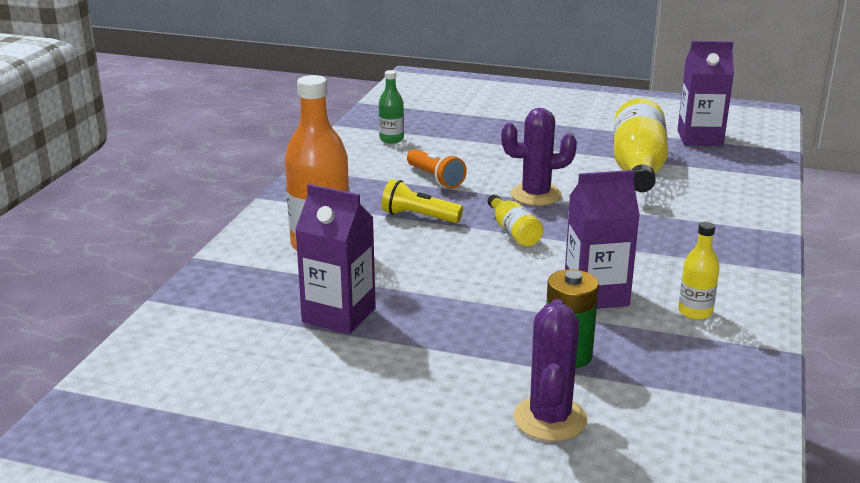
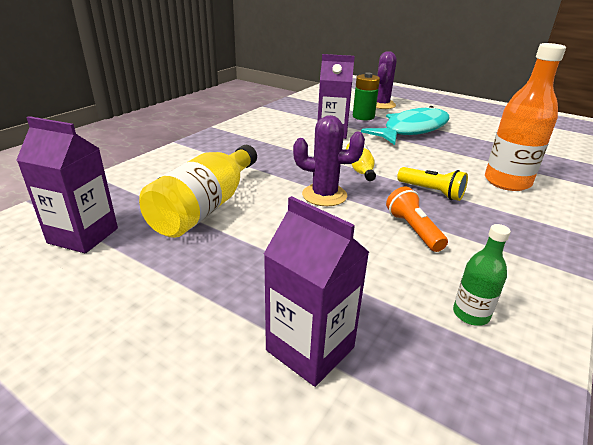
camera: 165 degrees left, 5 degrees up
(339, 315) = (478, 143): purple carton -> purple carton (310, 349)
(458, 331) = (412, 130): none -> turquoise fish
(695, 312) = (289, 121): yellow bottle -> none

